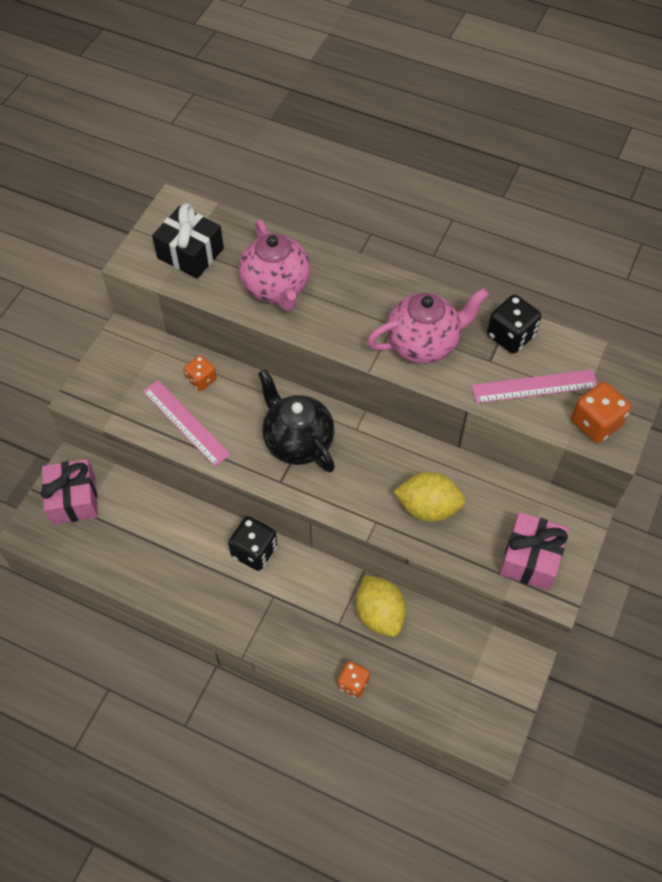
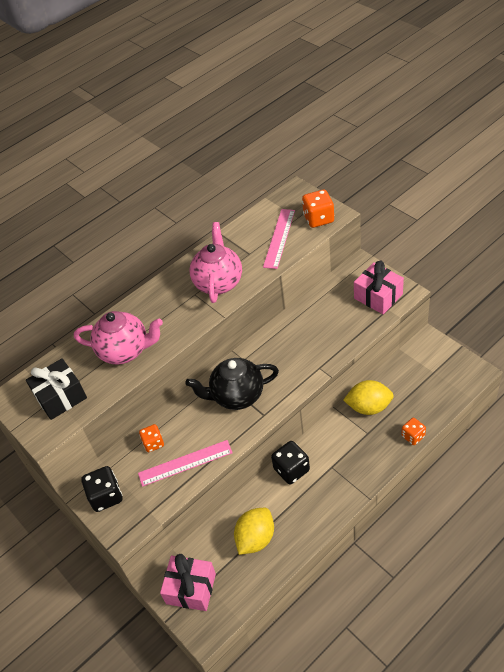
camera: 60 degrees left, 10 degrees down
(428, 507) = (321, 337): yellow lemon -> yellow lemon (256, 538)
(510, 336) = (236, 238): black dice -> black dice (106, 496)

